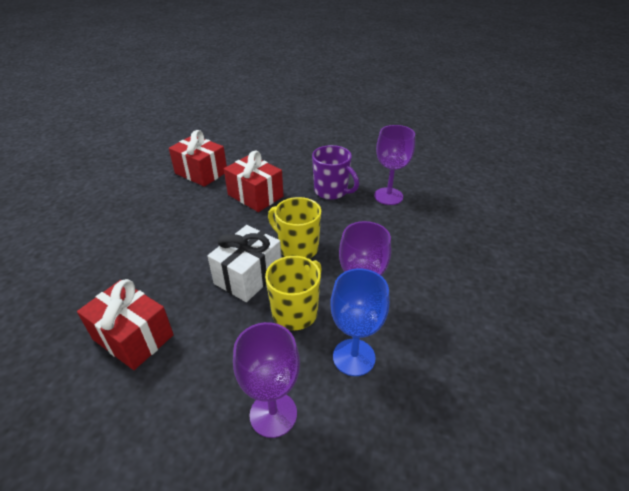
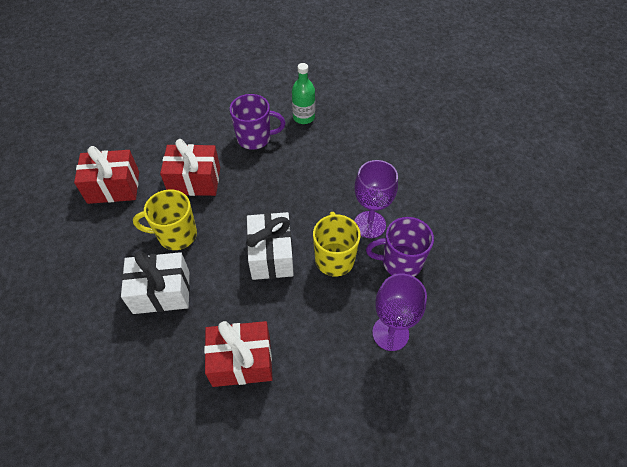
camera: 40 degrees left, 15 degrees up
(147, 251) = (161, 292): none -> white gift
(297, 248) = (282, 207): yellow mug -> yellow mug (176, 235)
(354, 357) = (400, 262): blue goblet -> purple mug
(388, 196) = (303, 117): purple goblet -> green bottle

